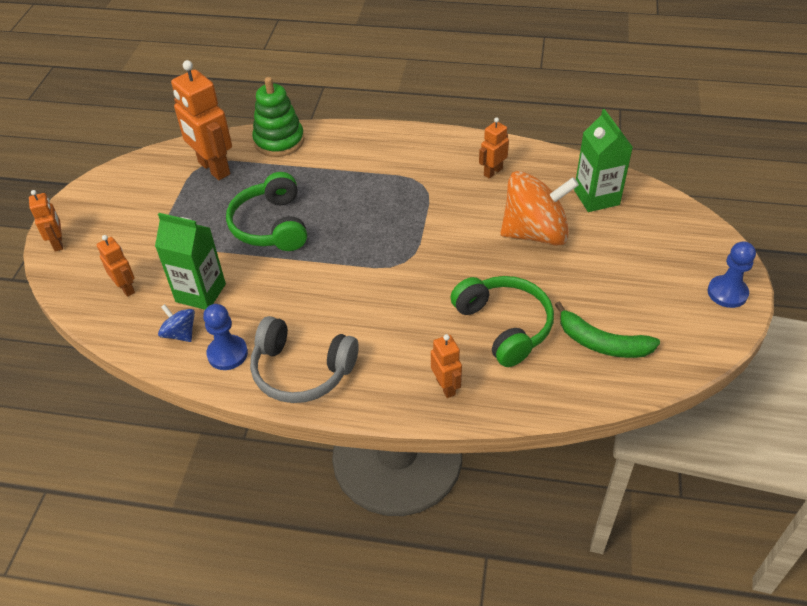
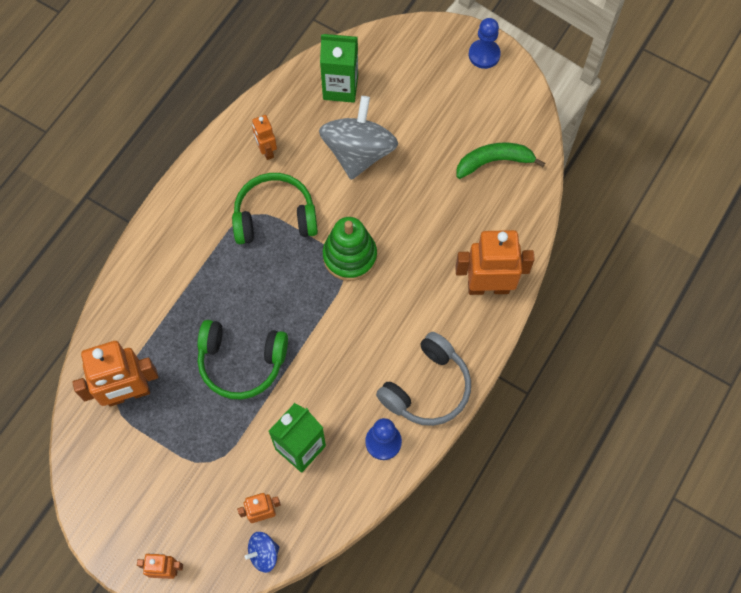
camera: 70 degrees left, 20 degrees up
(180, 333) = (342, 476): blue spinning top -> blue spinning top (263, 554)
(279, 141) = (118, 319): green stacking toy -> green stacking toy (350, 256)
(446, 387) = (488, 287): orange robot -> orange robot, size x1.90
(504, 326) = (447, 220): green headphones -> green headphones (275, 217)
(535, 233) = (358, 152): orange spinning top -> grey spinning top
(602, 343) = (494, 161): green banana -> green banana turned 150 degrees counterclockwise

